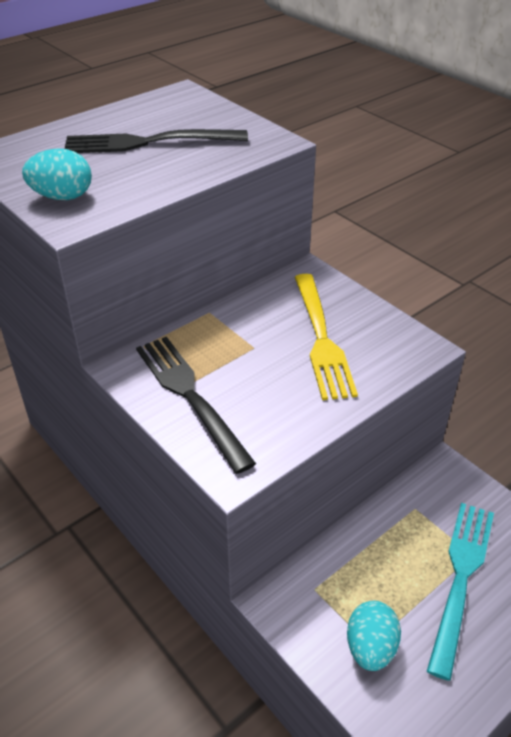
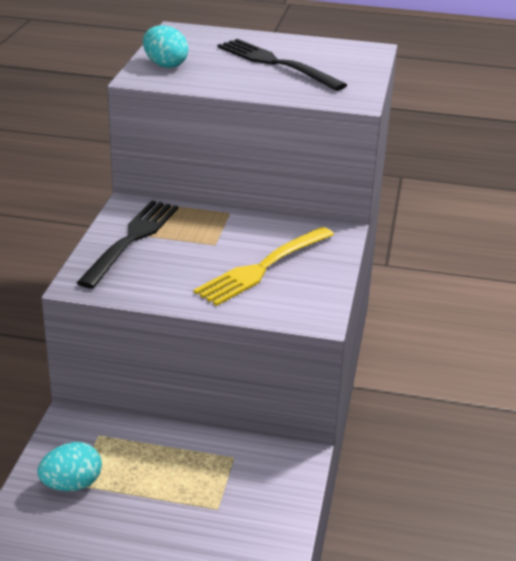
camera: 50 degrees right, 10 degrees down
(461, 578) = (186, 510): turquoise fork -> none

